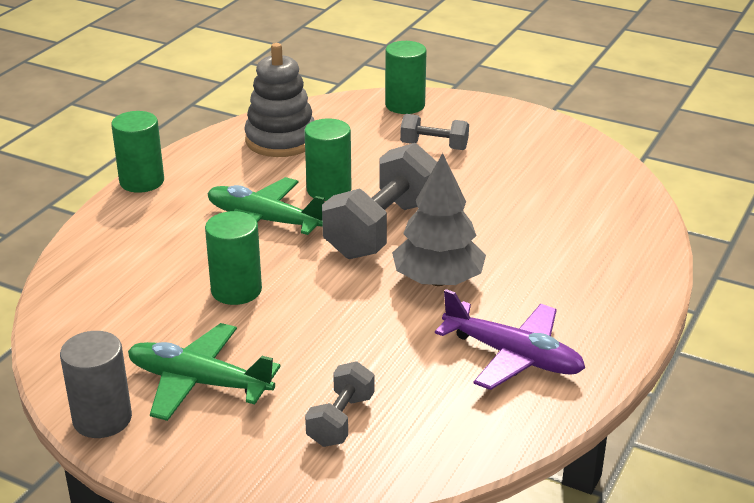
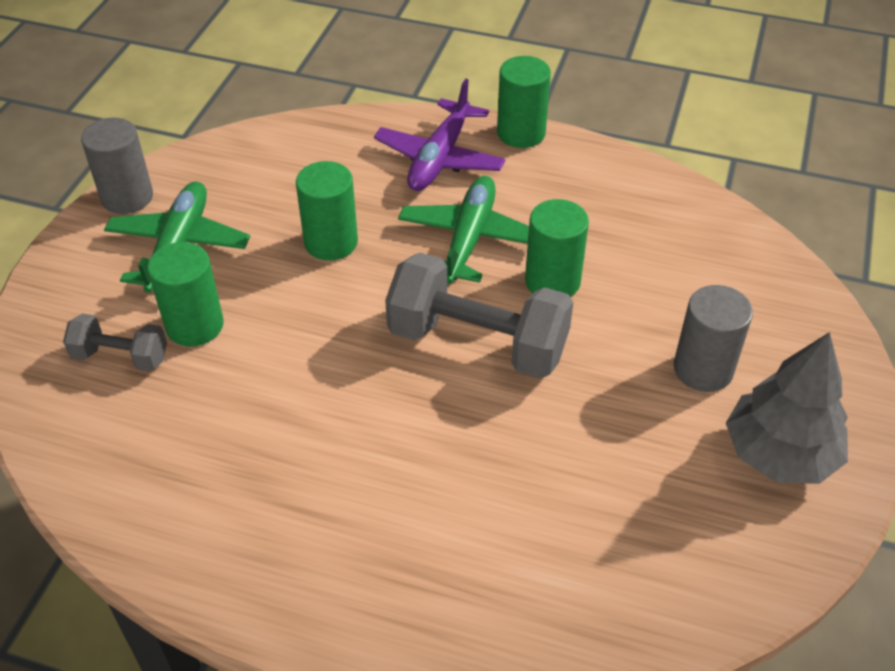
camera: 80 degrees right, 15 degrees up
(281, 140) = (655, 220): grey stacking toy -> none
(405, 105) = (807, 324): green cylinder -> green cylinder (195, 325)
(434, 146) = (703, 369): grey dumbbell -> grey cylinder
(438, 280) = (377, 408): grey tree -> grey tree (779, 453)
(513, 356) = (232, 496): purple plane -> purple plane (439, 158)

